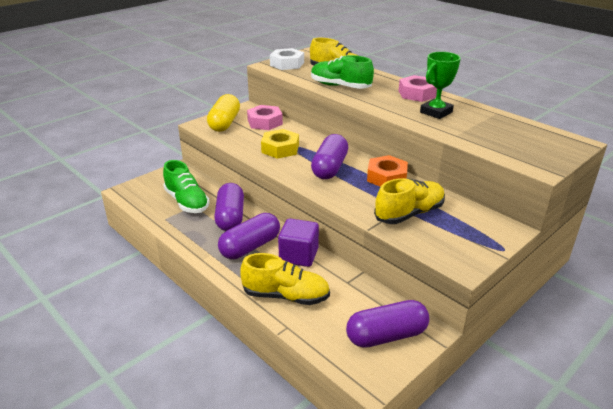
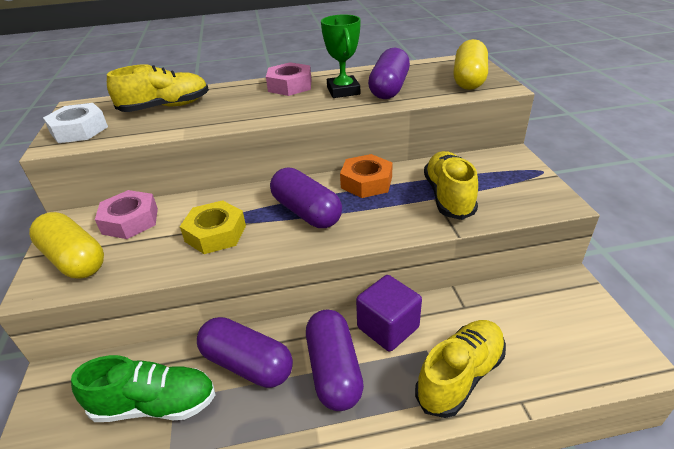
camera: 55 degrees left, 5 degrees up
(340, 86) = (204, 118): green shoe -> none
(386, 336) = (569, 316): purple capsule -> purple capsule (389, 88)
(533, 151) = (469, 79): none -> yellow capsule

